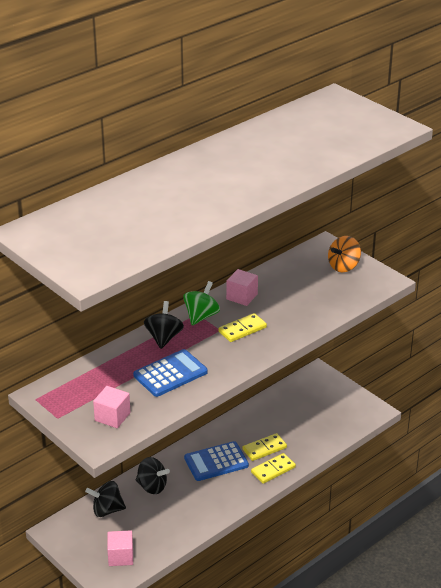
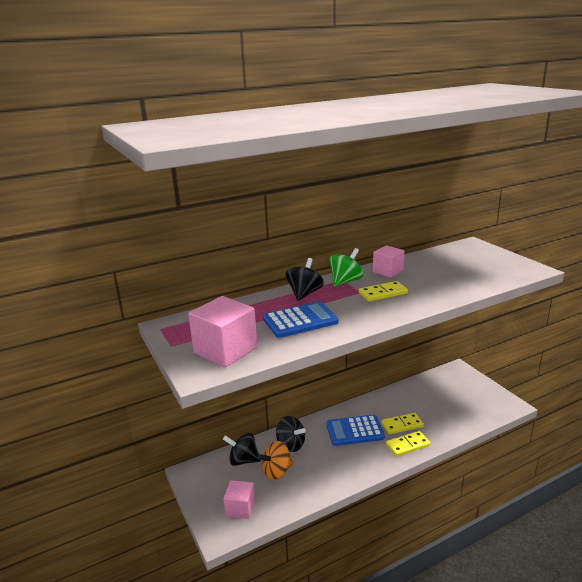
camera: 15 degrees right, 10 degrees down
(112, 417) = (225, 350): pink cube -> pink cube, size x1.61
(343, 266) = (489, 258): orange spinning top -> orange spinning top (277, 471)

